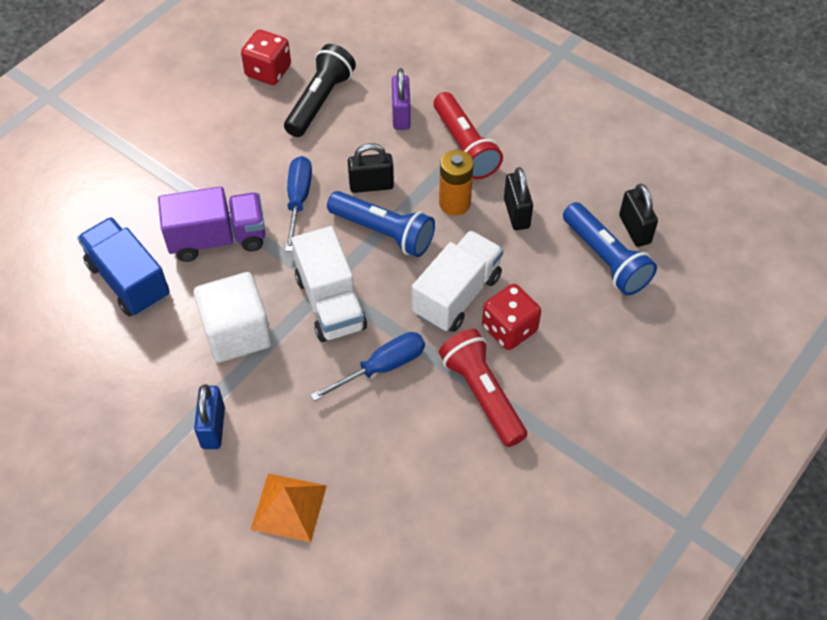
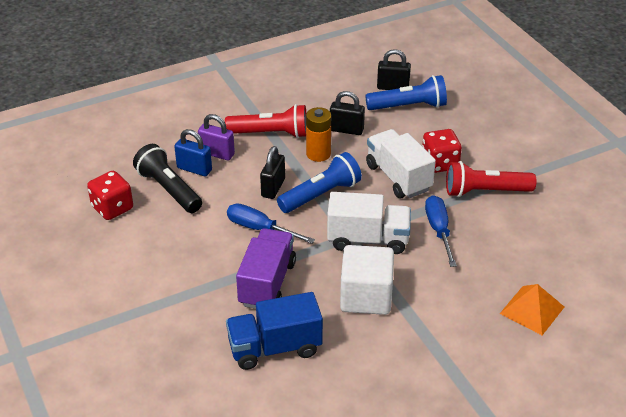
camera: 65 degrees left, 15 degrees down
(213, 427) = (445, 333): blue padlock -> blue padlock (194, 169)

